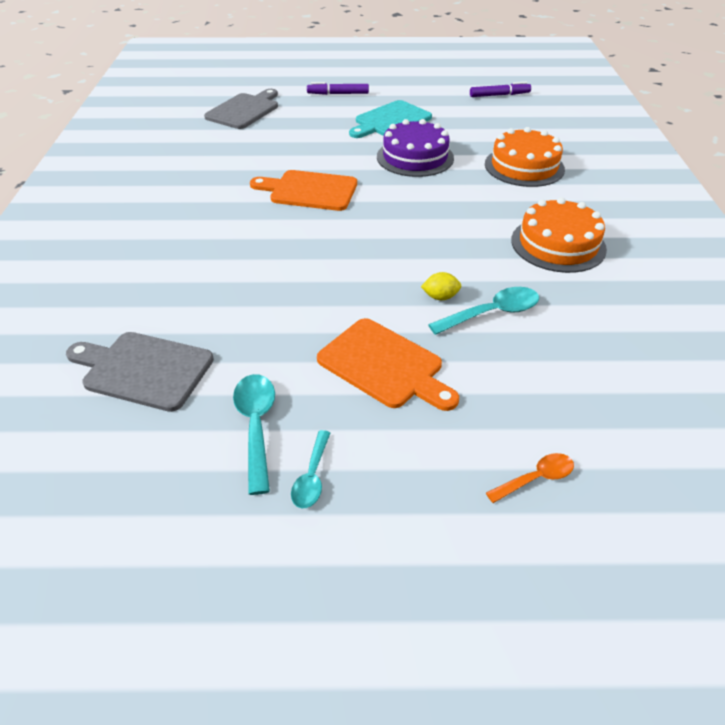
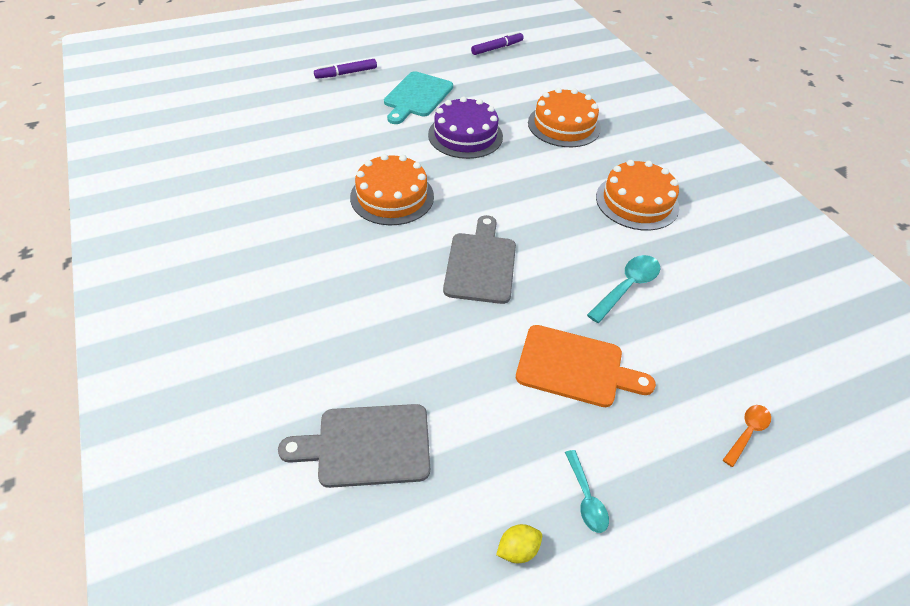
camera: 25 degrees left, 5 degrees up
(244, 110) = (262, 112): grey cutting board -> grey cutting board (481, 264)
(256, 426) = (508, 466): turquoise spoon -> none
(309, 191) = (392, 196): orange cutting board -> orange cake
(440, 297) = (577, 283): yellow lemon -> yellow lemon (517, 549)

